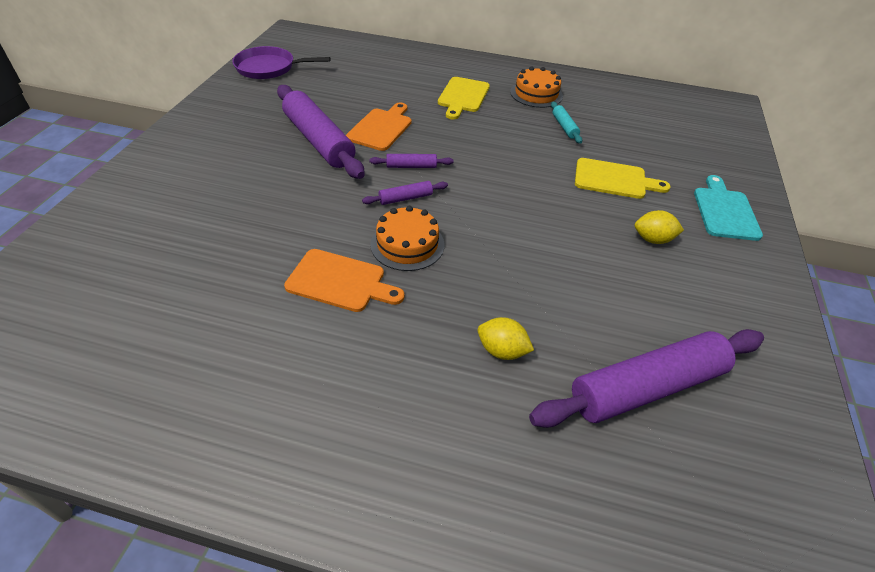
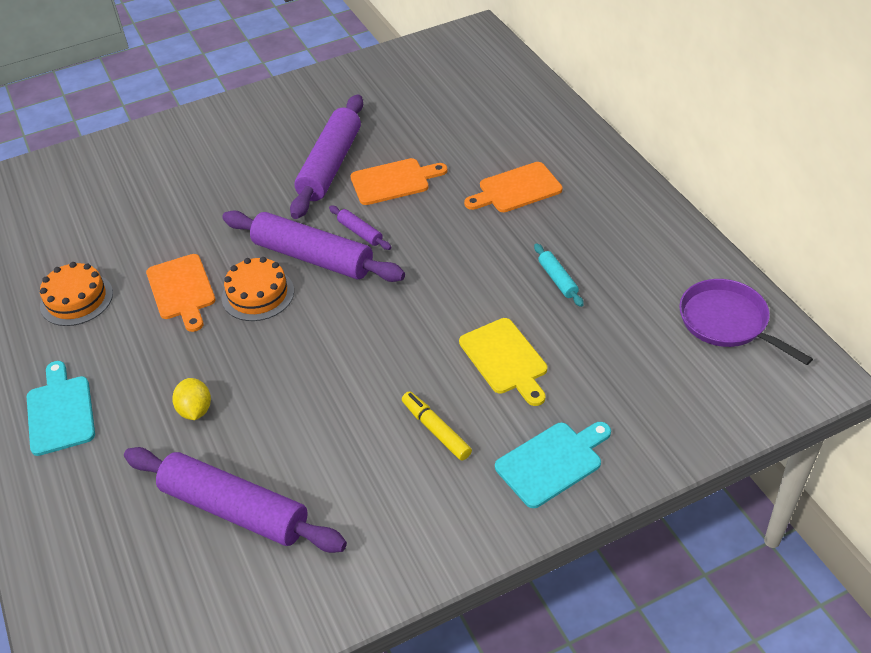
camera: 55 degrees right, 0 degrees up
(269, 68) = (398, 67): purple pan -> purple pan (727, 322)
(393, 453) = (60, 411): none -> turquoise cutting board
(405, 198) = (313, 257): purple rolling pin -> purple rolling pin, size x2.27
(463, 96) = (516, 189): yellow cutting board -> orange cutting board
(536, 94) = (596, 227): orange cake -> orange cake (76, 299)
(564, 127) = (558, 279): turquoise rolling pin -> turquoise rolling pin turned 60 degrees counterclockwise
(652, 239) = (436, 430): yellow lemon -> yellow marker

